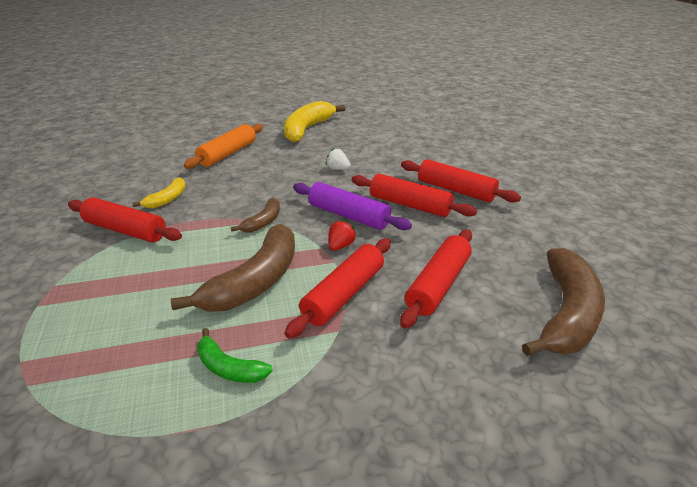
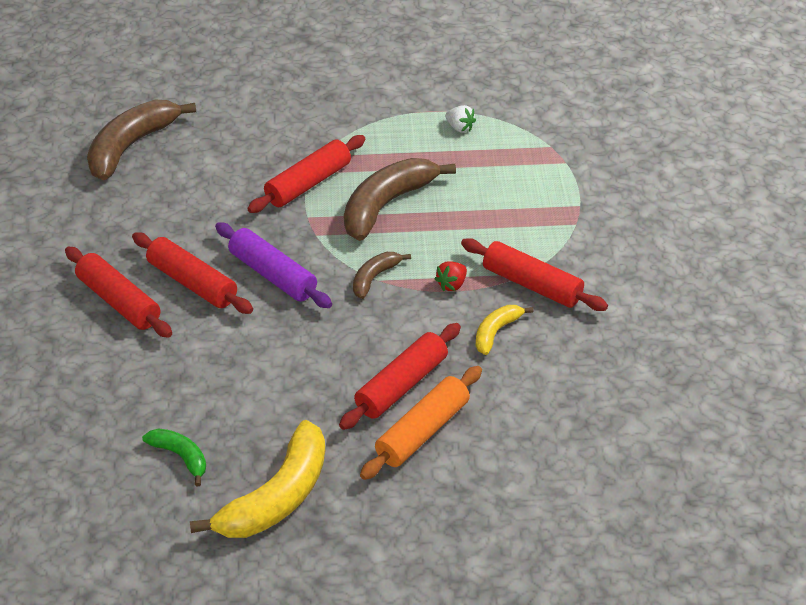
camera: 170 degrees left, 10 degrees up
(229, 367) = (408, 140): green banana -> green banana (180, 457)
(337, 169) = (258, 367): white strawberry -> white strawberry (460, 128)
(340, 246) = (295, 234): red strawberry -> red strawberry (452, 284)
(438, 284) = (220, 182): red rolling pin -> red rolling pin (402, 385)

